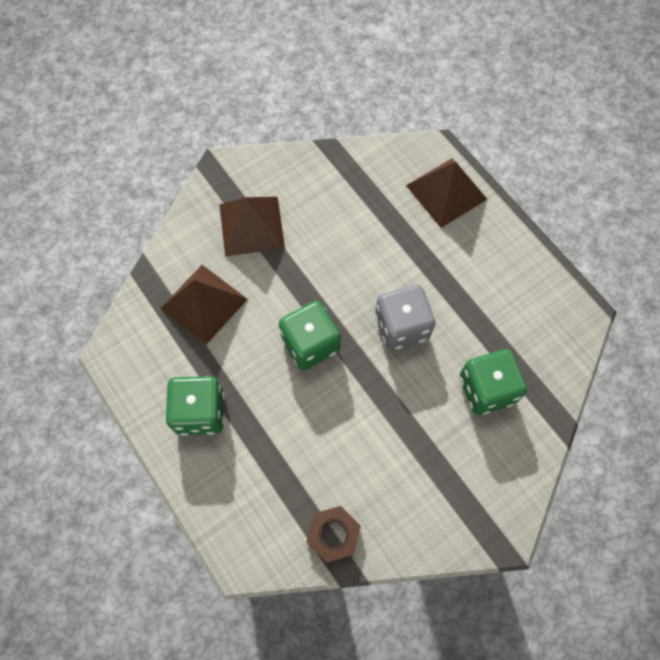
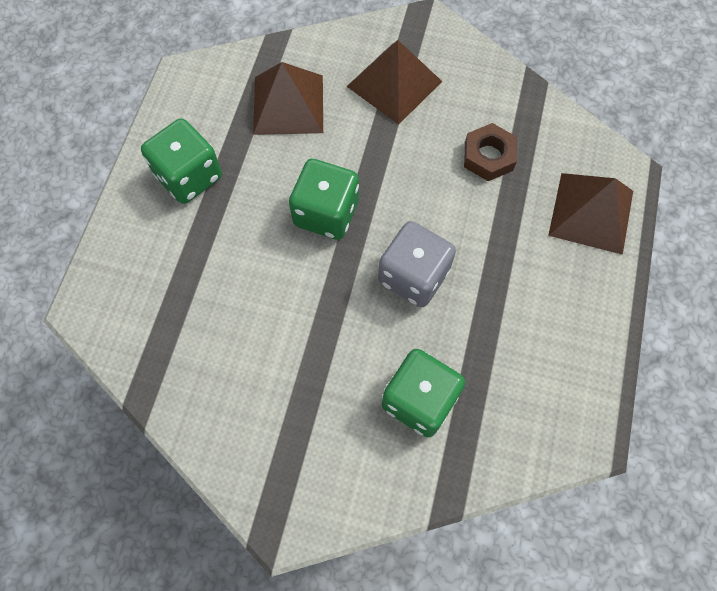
camera: 50 degrees right, 0 degrees up
(333, 535) = (164, 366): brown nut -> brown nut (488, 156)

